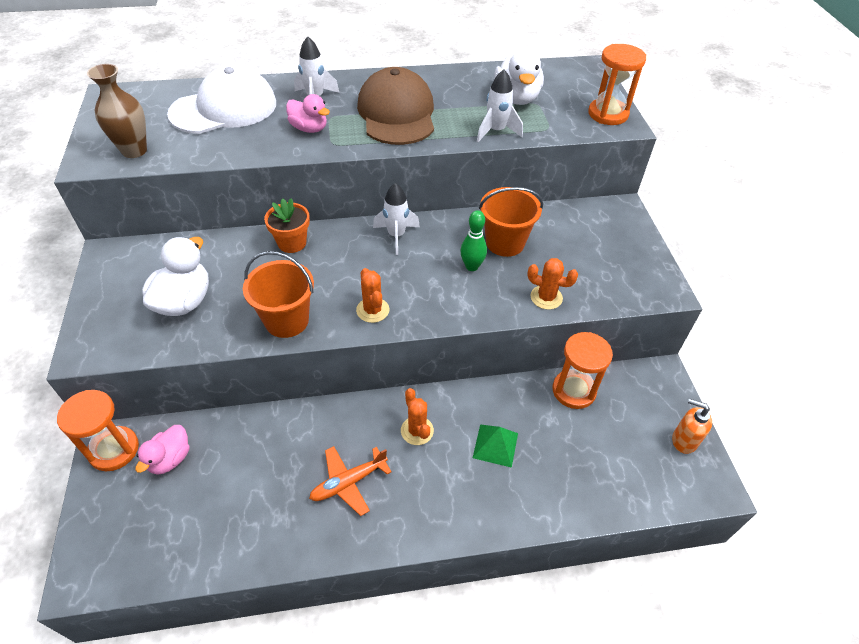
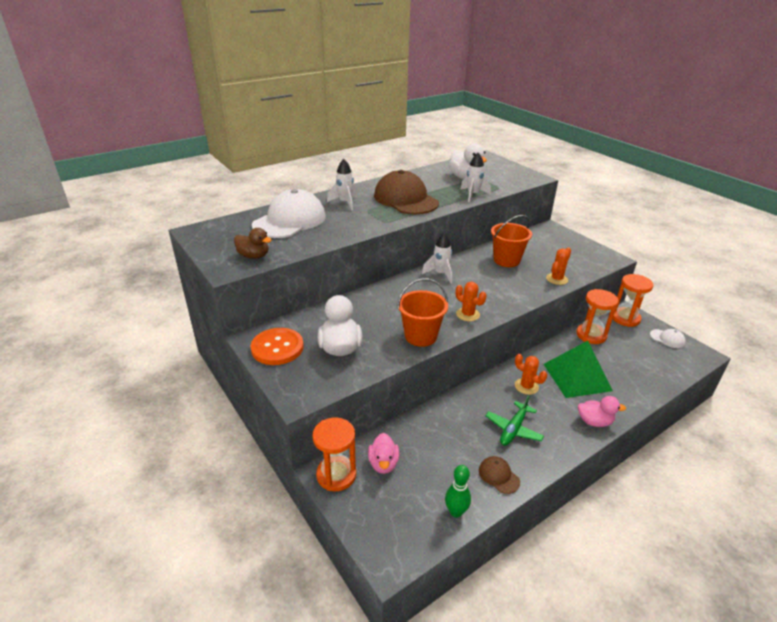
camera: 25 degrees left, 15 degrees down
(121, 276) = (277, 348): none -> orange button
(134, 151) = (254, 256): brown vase -> brown duck
(277, 535) = (498, 476): none -> brown cap
(292, 243) = (378, 296): orange flower pot -> none
(309, 128) = (360, 218): pink duck -> pink duck (594, 421)
(348, 483) = (513, 429): orange plane -> green plane
(472, 266) = (501, 276): green bowling pin -> green bowling pin (456, 512)
(495, 445) = (577, 377): green pyramid -> green pyramid, size x1.83
(546, 297) = (556, 279): orange cactus -> orange cactus turned 45 degrees counterclockwise
(608, 114) = (522, 175): orange hourglass -> orange hourglass (625, 318)
(684, 440) = (667, 339): orange soap dispenser -> white cap

